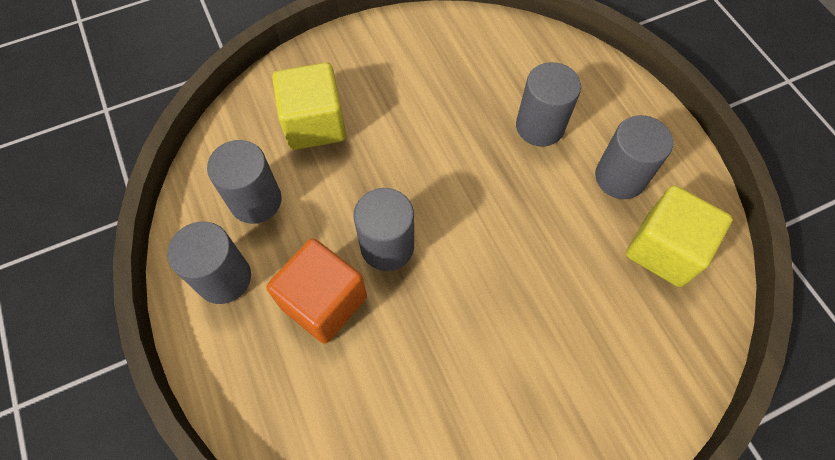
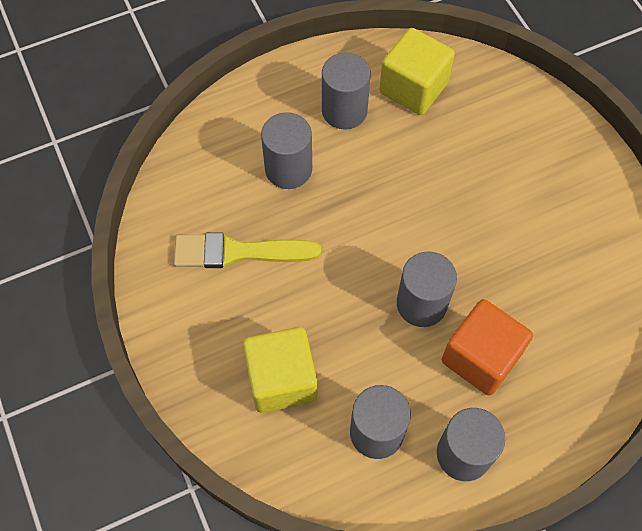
camera: 90 degrees left, 0 degrees up
(444, 87) = (238, 252): none -> yellow brush

